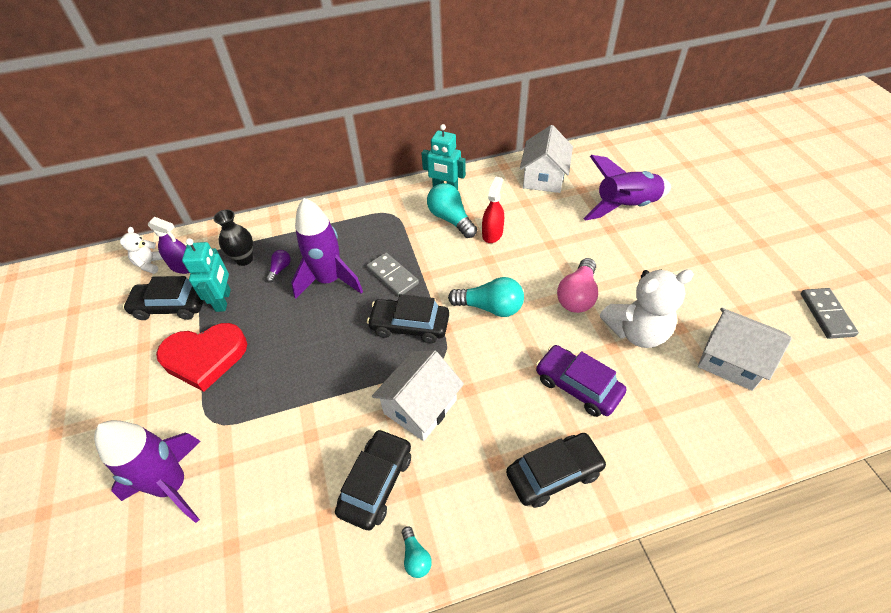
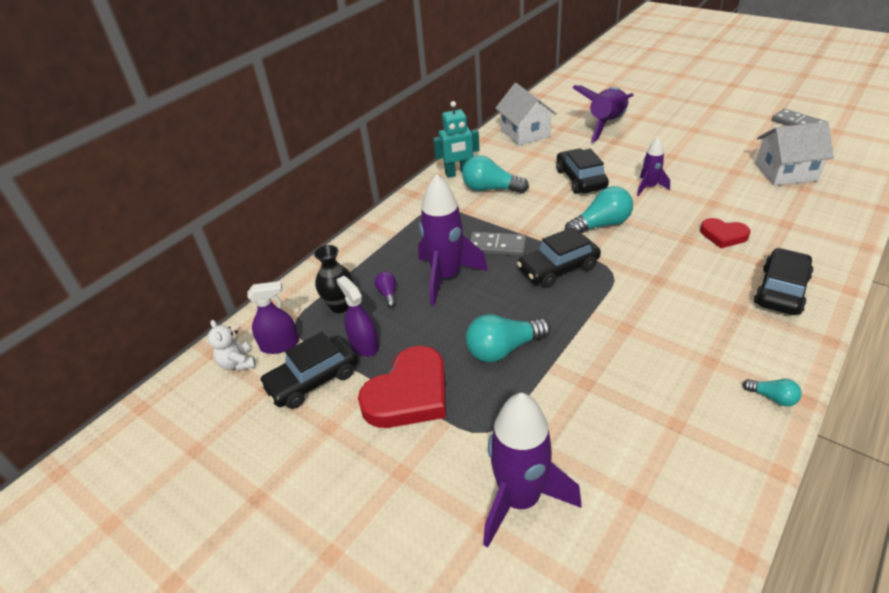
camera: 35 degrees left, 10 degrees down
(223, 300) = (364, 345): turquoise robot -> purple spray bottle
(294, 367) = (503, 349): none -> turquoise light bulb
(376, 483) = (680, 376): black car -> black car (580, 179)
(420, 407) = (641, 311): white house -> none
(492, 233) = (536, 182): red spray bottle -> none
(577, 296) = (649, 187): pink light bulb -> purple rocket
(577, 386) = (723, 235): purple car -> red heart
(637, 331) = (714, 187): white teddy bear -> none

